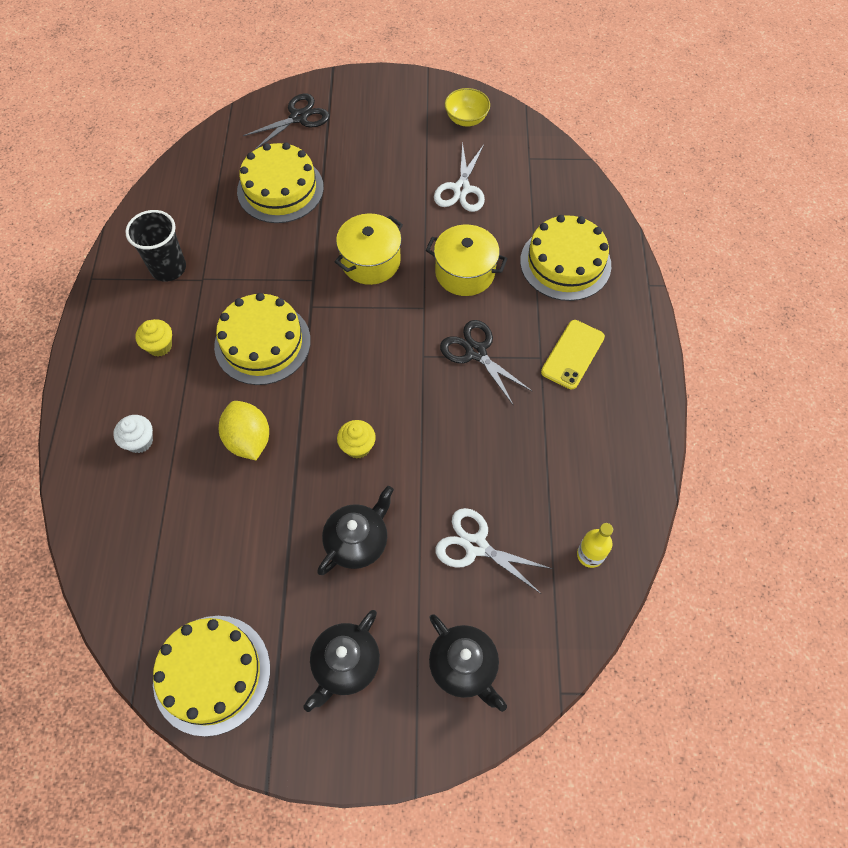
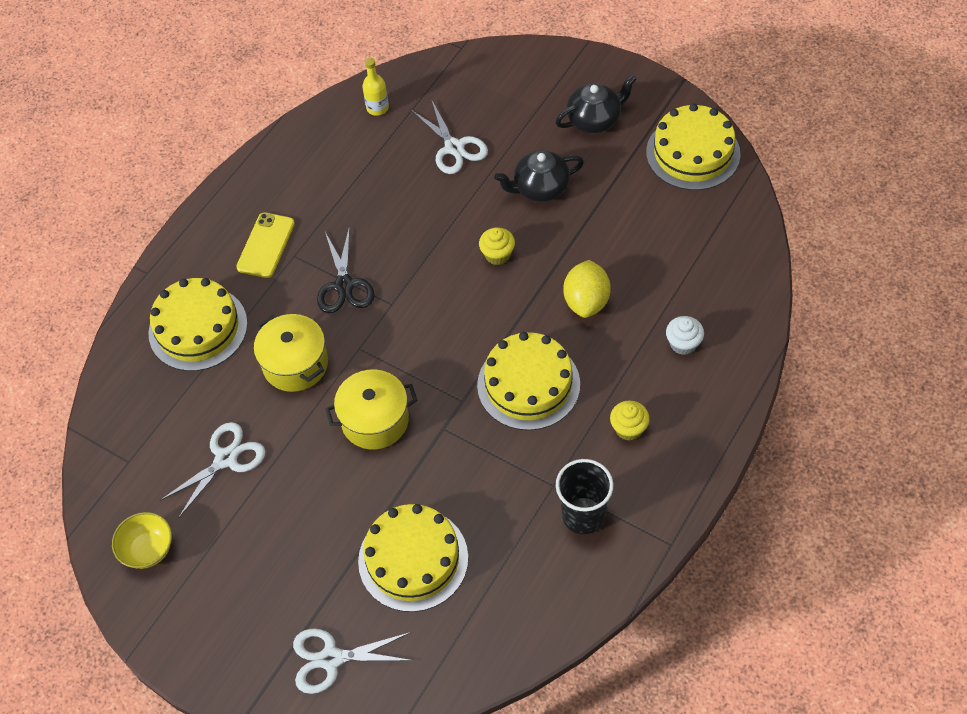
camera: 145 degrees left, 5 degrees down
(299, 117) = (331, 658): black scissors -> white scissors
(464, 667) = (514, 85): black teapot -> none
(572, 354) = (266, 245): yellow phone -> yellow phone turned 45 degrees counterclockwise

